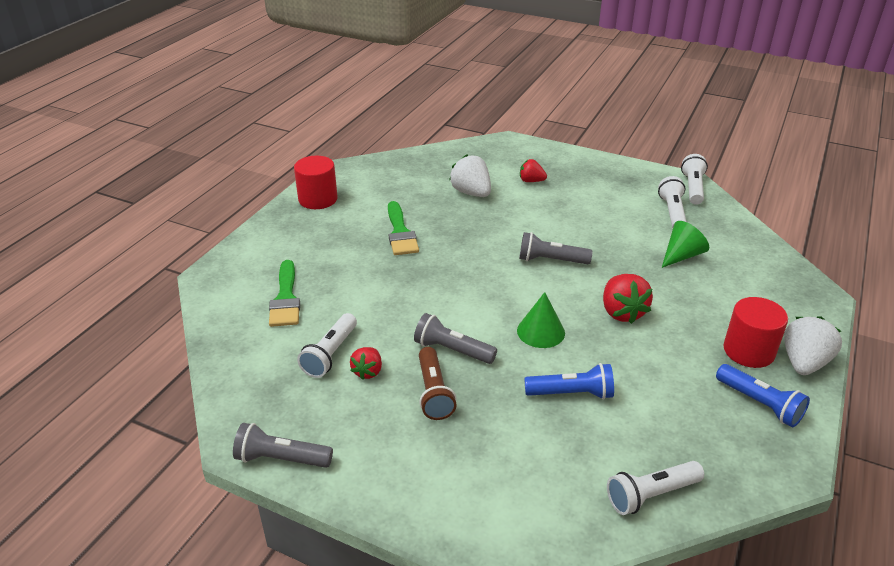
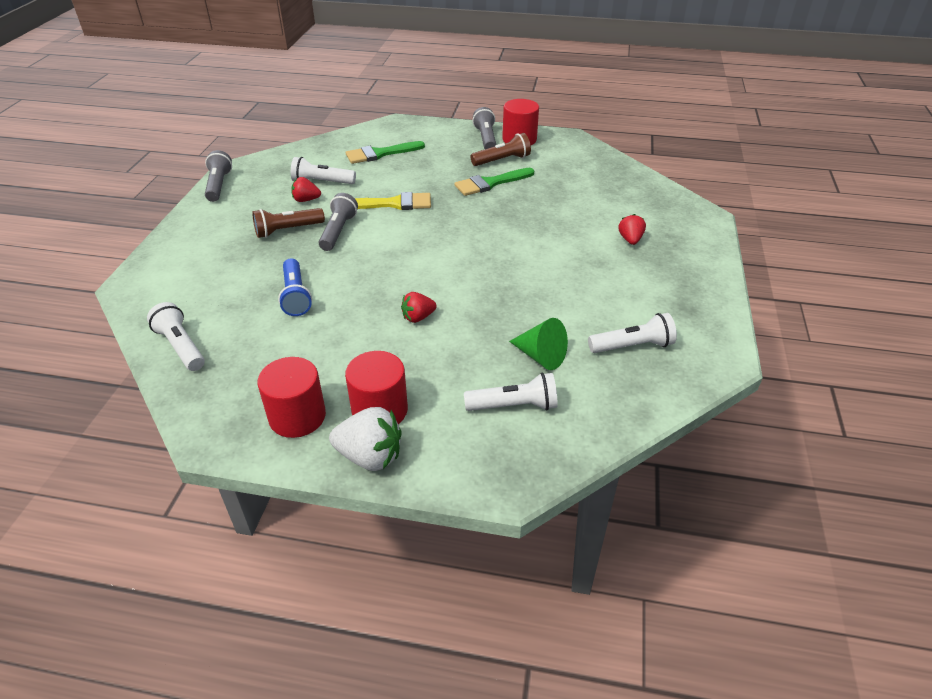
camera: 75 degrees right, 5 degrees up
(356, 217) = (502, 160): none -> brown flashlight
(410, 302) = (394, 204): none -> yellow brush
(471, 193) = (581, 208): white strawberry -> none
(540, 331) = (374, 272): green cone -> none
(551, 260) = (487, 267): grey flashlight -> grey flashlight (486, 138)
(622, 312) = (418, 317): red strawberry -> red strawberry, size x0.61
(693, 188) = (706, 363): white flashlight -> white flashlight (514, 406)
(760, 404) = (297, 416): blue flashlight -> red cylinder

